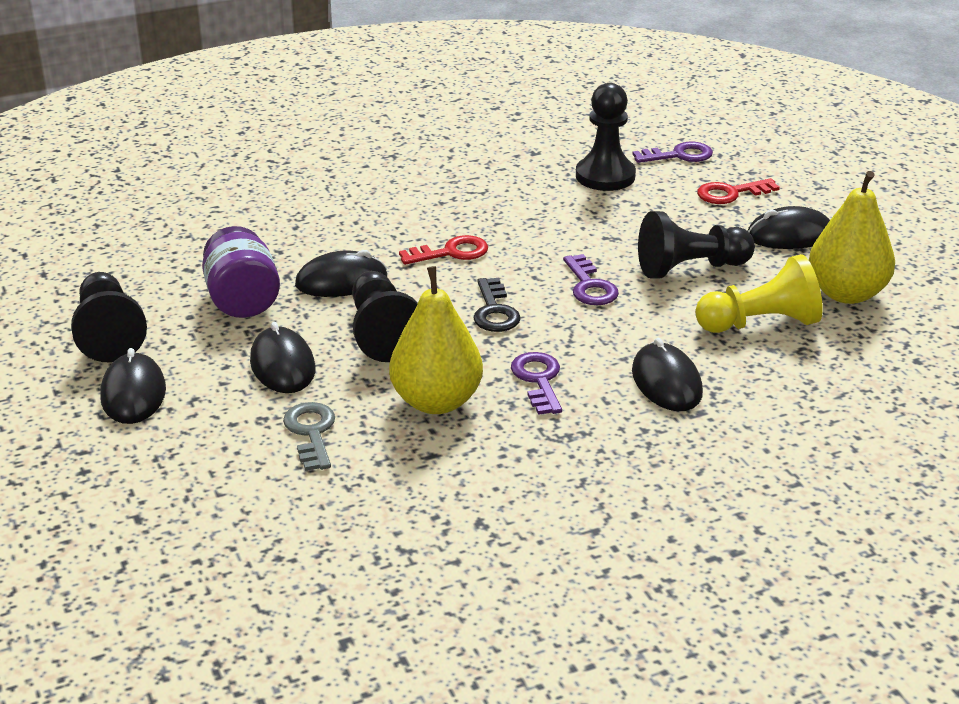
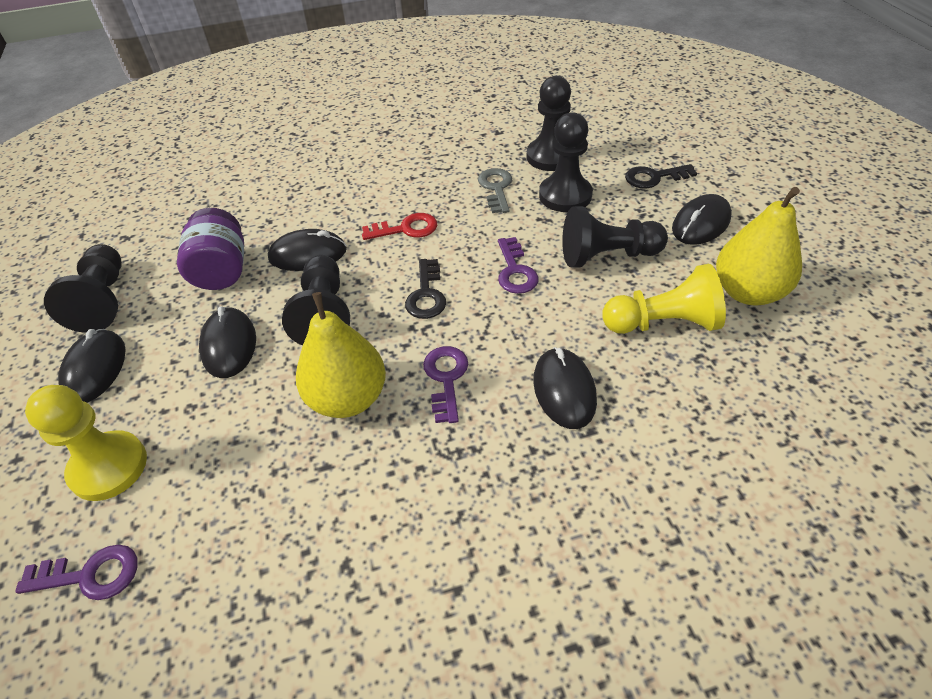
camera: 10 degrees right, 15 degrees up
(194, 470) = (108, 467): none -> yellow pawn
(311, 432) = (226, 428): grey key -> grey key (496, 188)
(631, 214) = (565, 195): none -> black pawn
(679, 155) = (615, 138): purple key -> purple key (90, 575)
(730, 193) = (654, 177): red key -> black key
(789, 235) = (701, 223): black mouse -> black mouse turned 45 degrees counterclockwise

